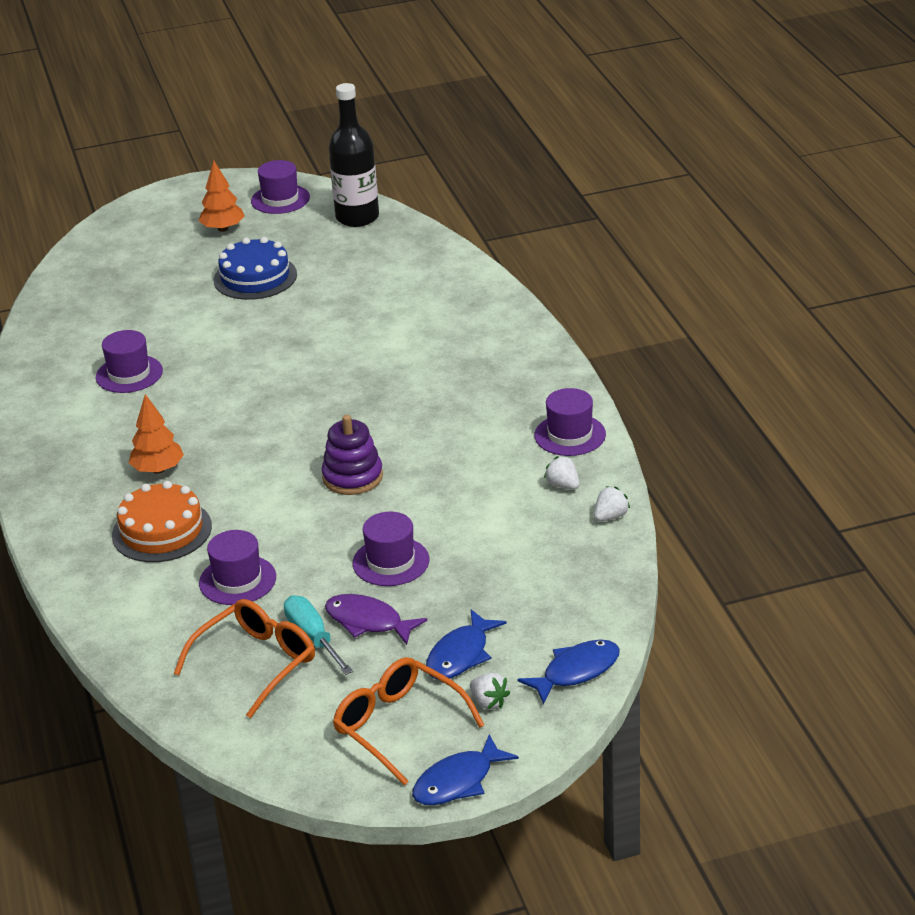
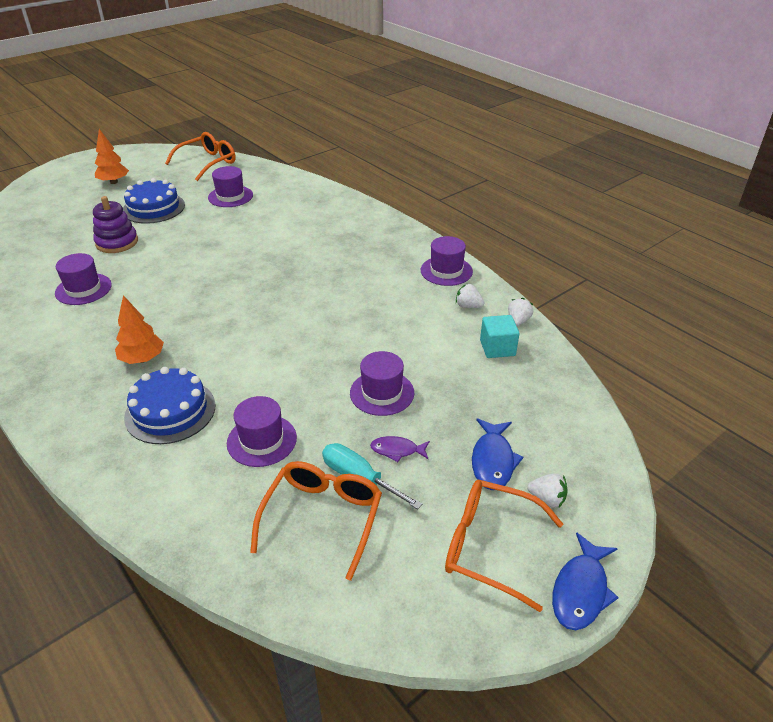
camera: 25 degrees left, 5 degrees up
(162, 531) = (170, 411): orange cake -> blue cake
(280, 199) = (147, 160): purple hat -> purple hat (230, 196)
(352, 477) = (309, 332): purple stacking toy -> purple stacking toy (117, 242)
(357, 217) = (208, 163): black bottle -> orange glasses
(368, 622) = (397, 450): purple fish -> purple fish, size x0.64
(559, 542) = (497, 348): none -> turquoise cube
(576, 671) = (592, 451): blue fish -> none

